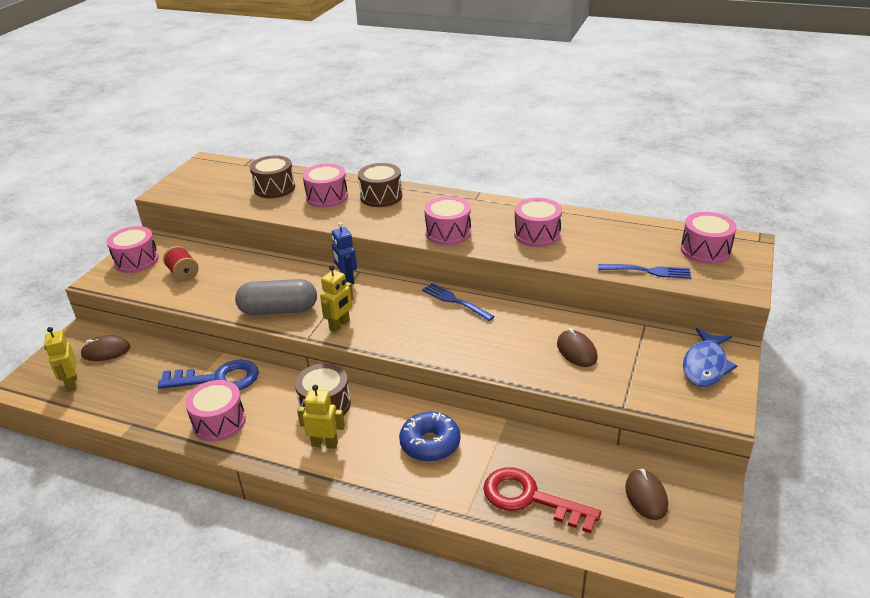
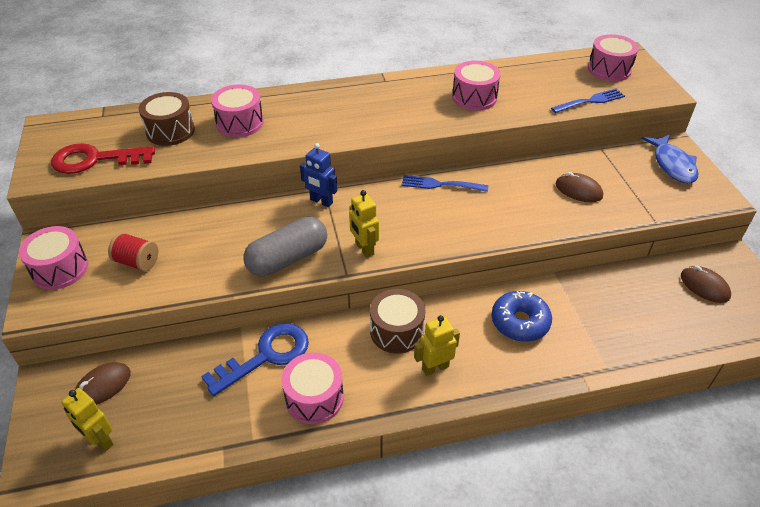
camera: 35 degrees left, 10 degrees up
(340, 325) = (364, 249): yellow robot -> yellow robot turned 150 degrees clockwise
(381, 196) = (295, 105): brown drum -> none
(448, 233) = (398, 121): pink drum -> none
(530, 498) = (636, 329): red key -> red key (95, 160)

